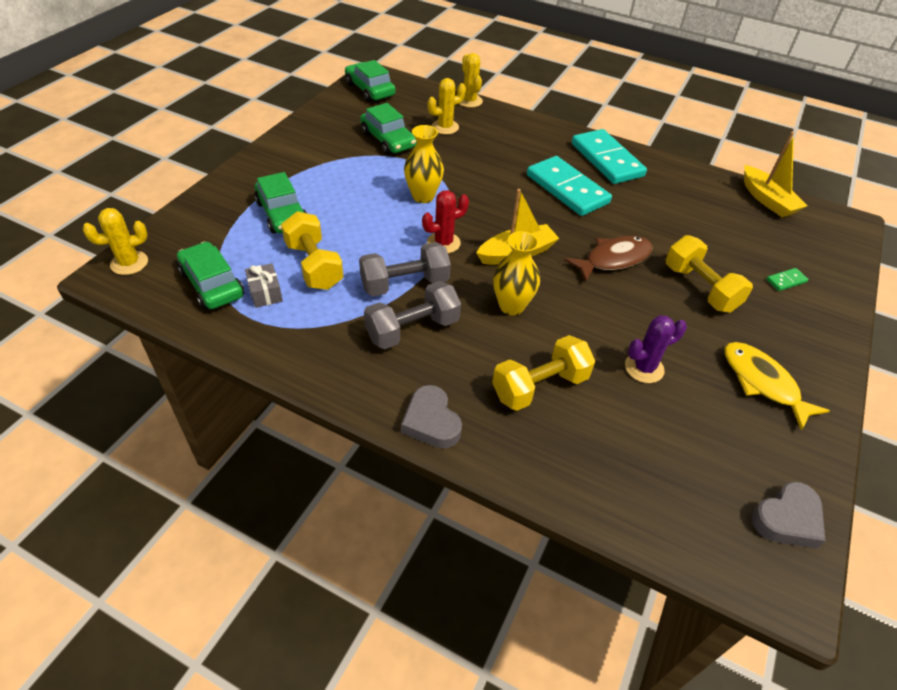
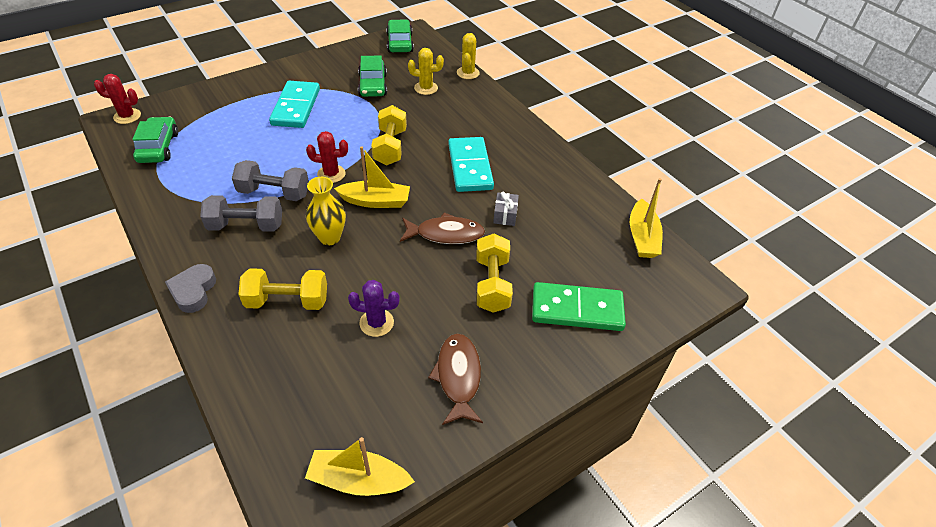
camera: 30 degrees right, 0 degrees up
(129, 263) = (127, 116): yellow cactus -> red cactus
(265, 293) = (183, 165): grey gift -> grey gift (505, 215)
(282, 214) = (246, 116): green car -> none
(314, 265) = (230, 158): yellow dumbbell -> yellow dumbbell (390, 147)
(423, 196) = (353, 135): yellow vase -> none
(606, 160) = (530, 155): turquoise domino -> turquoise domino (296, 107)
(762, 383) = (458, 376): yellow fish -> brown fish
(786, 281) = (577, 309): green domino -> green domino, size x2.46
(787, 519) = (359, 480): grey heart -> yellow boat

